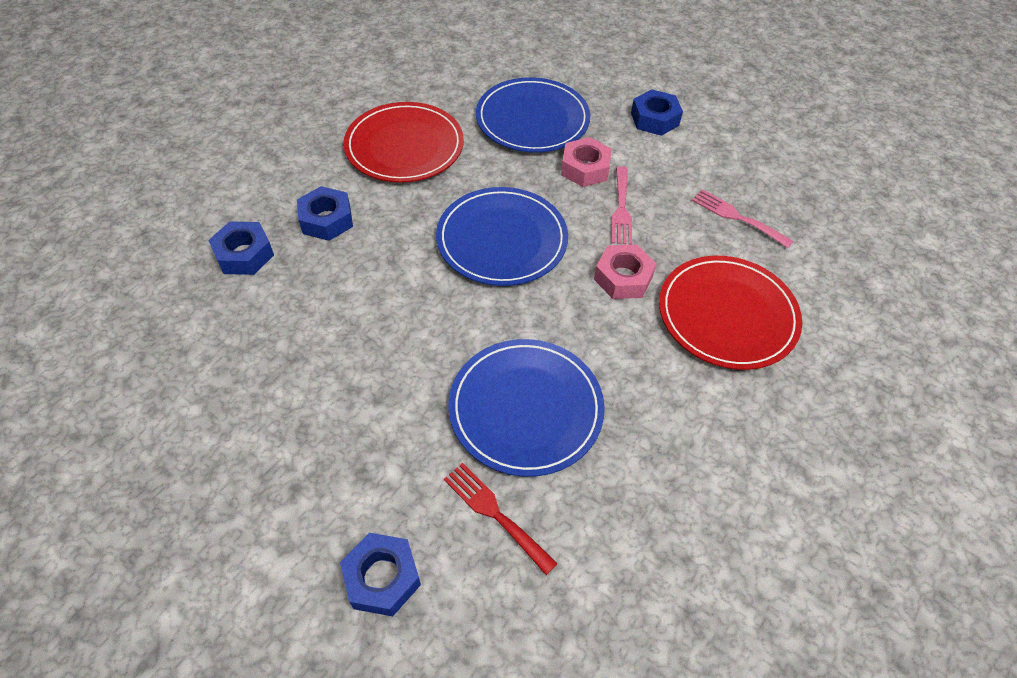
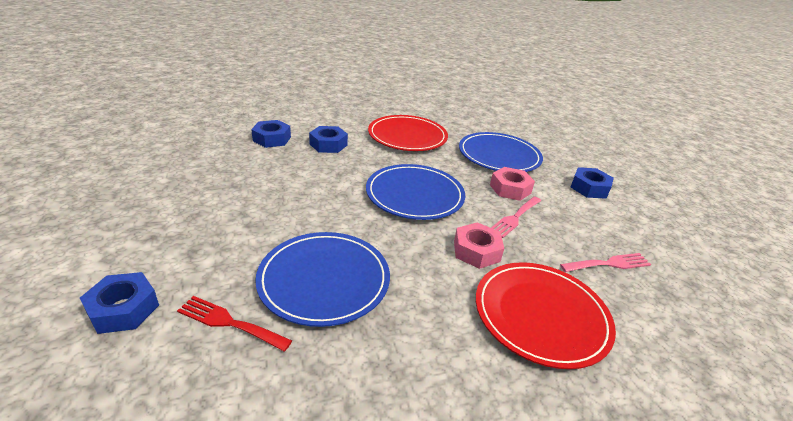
camera: 35 degrees right, 20 degrees down
(495, 513) = (229, 323): red fork -> red fork turned 60 degrees counterclockwise
(737, 217) = (608, 264): pink fork -> pink fork turned 90 degrees clockwise

